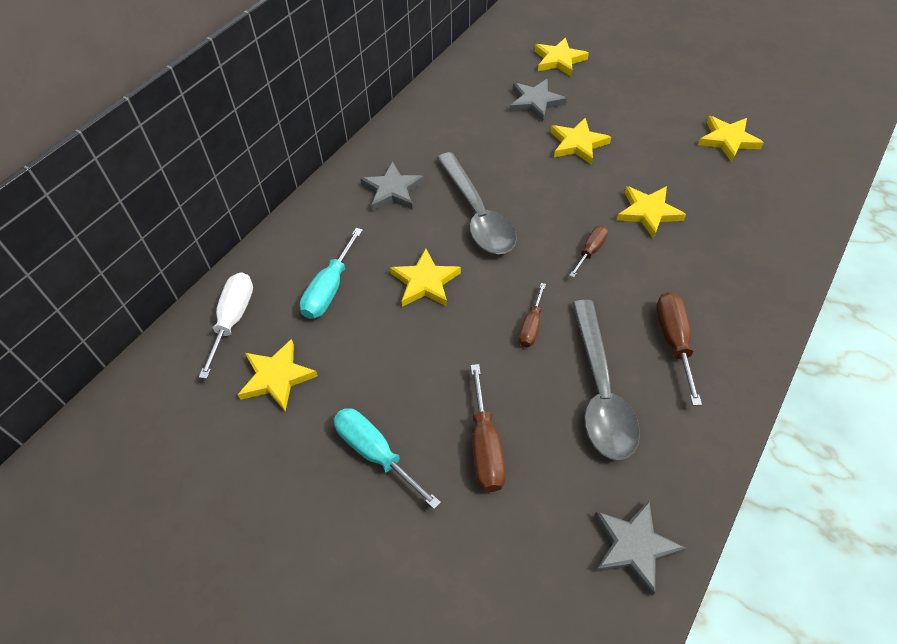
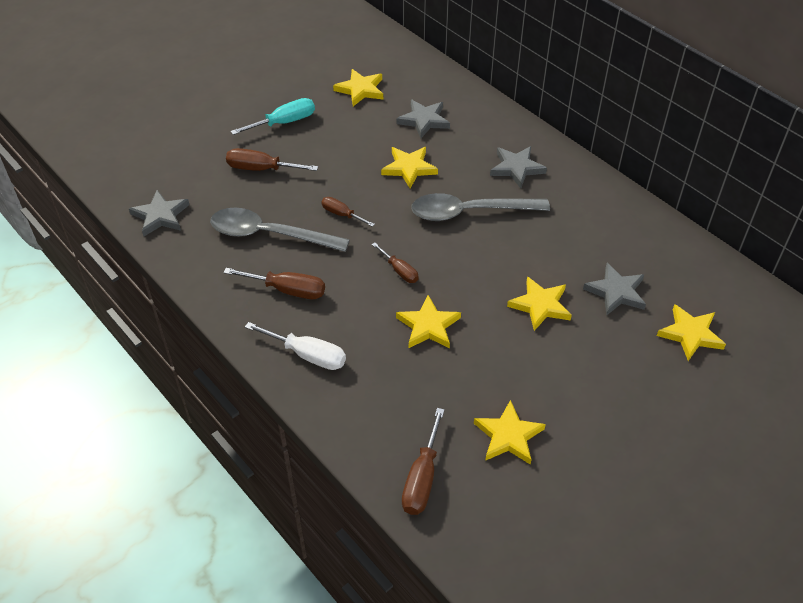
camera: 105 degrees right, 5 degrees down
(233, 319) = (417, 76): white screwdriver -> white screwdriver (308, 355)
(329, 289) = (424, 120): turquoise screwdriver -> grey star
(806, 181) = (422, 478): none -> brown screwdriver

